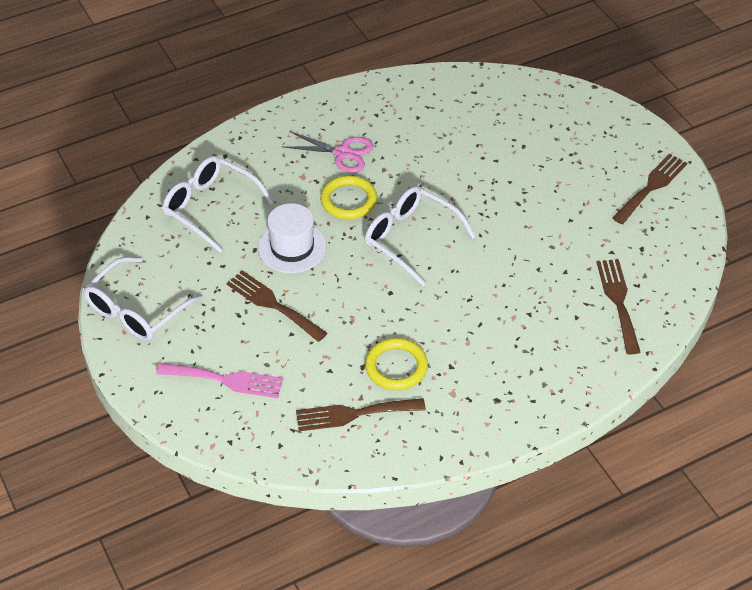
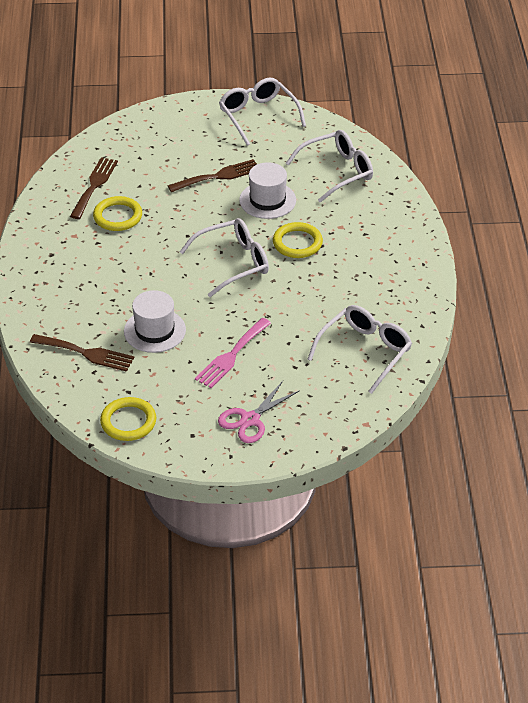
camera: 115 degrees right, 5 degrees down
(226, 380) = (167, 139): pink fork -> pink fork (231, 356)
(342, 153) = (354, 256): pink scissors -> pink scissors (250, 419)
(471, 107) = (365, 351): none -> white glasses
(549, 261) = (154, 330): none -> white hat
(651, 187) = (191, 429): brown fork -> none
(677, 233) = (128, 422): none -> yellow ring

